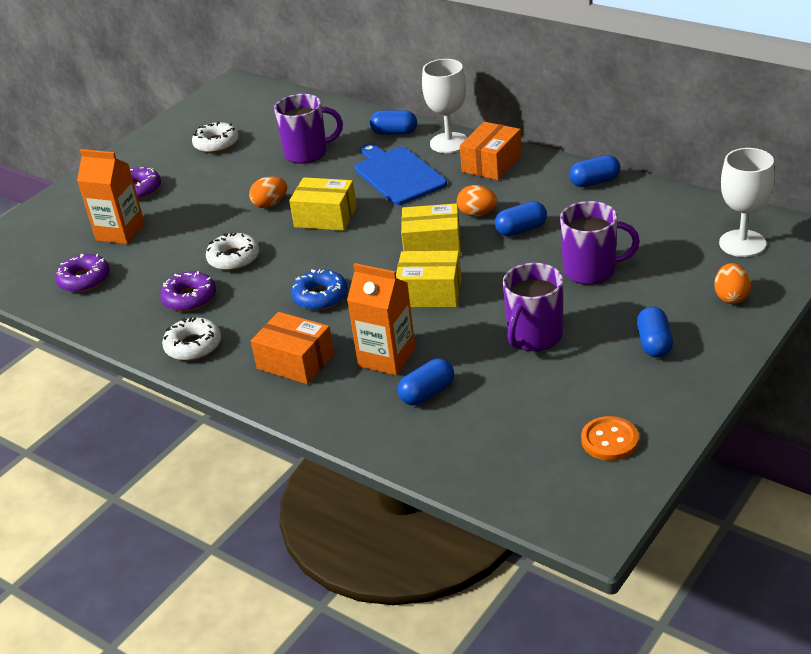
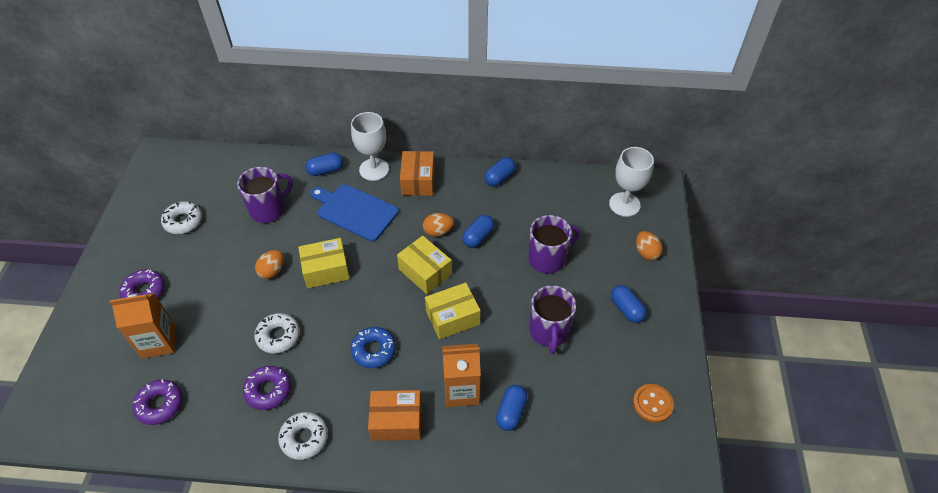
camera: 35 degrees left, 15 degrees up
(432, 245) = (425, 272): yellow box -> yellow box turned 75 degrees clockwise

